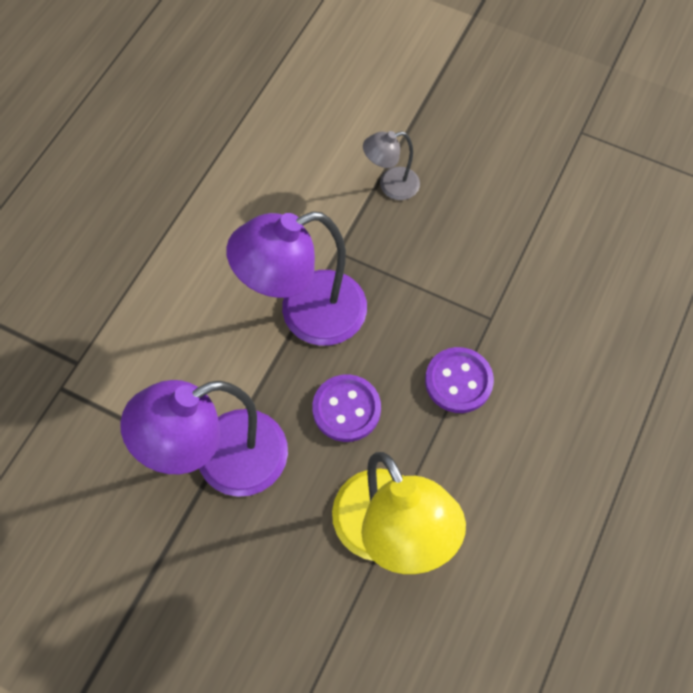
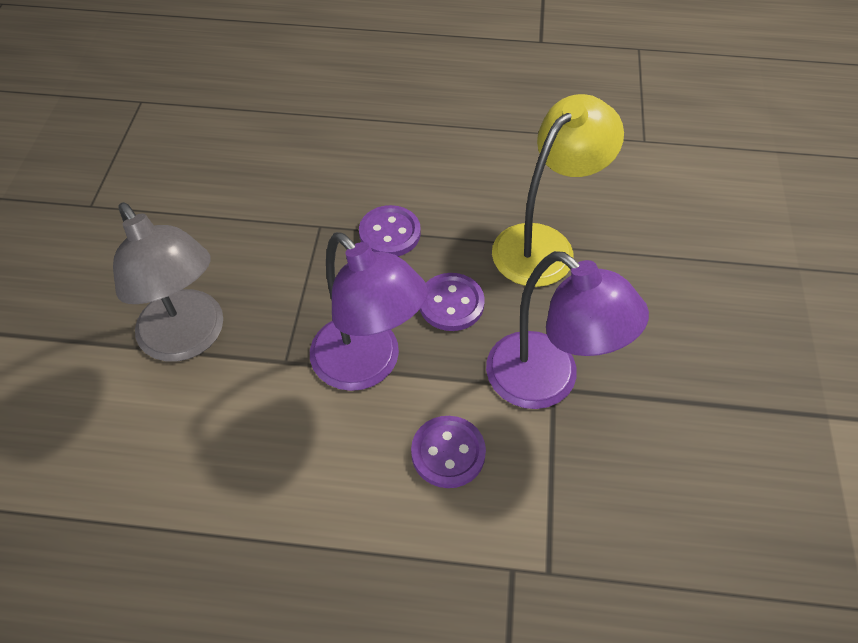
camera: 110 degrees left, 10 degrees down
(193, 351) = (448, 453): none -> purple button
(391, 186) = (189, 339): grey lamp -> grey lamp, size x1.99

